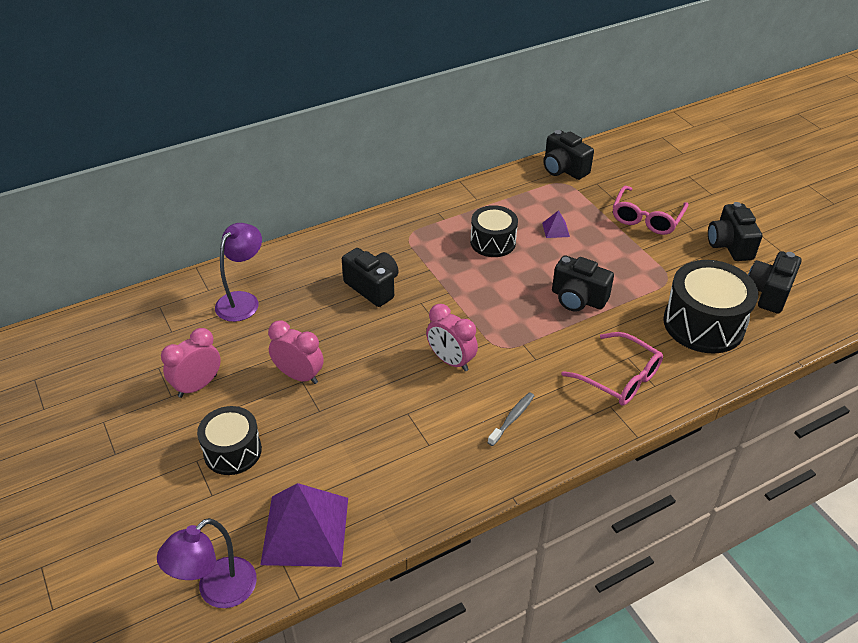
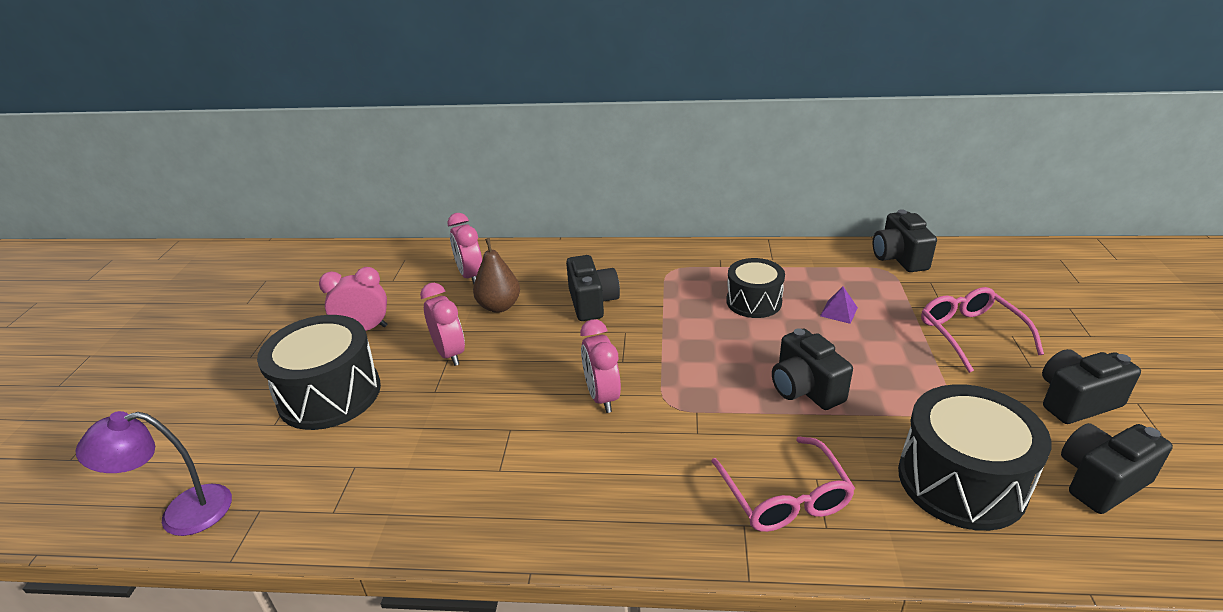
camera: 35 degrees right, 10 degrees down
(232, 451) = (330, 394): black drum -> black drum, size x1.60
(243, 300) = (470, 276): purple lamp -> pink clock
(298, 319) = (499, 306): none -> brown pear
(305, 530) = (306, 496): purple pyramid -> none
(512, 418) = (612, 484): grey toothbrush -> none
(646, 218) = (970, 334): pink glasses -> pink glasses turned 105 degrees clockwise
(729, 245) = (1075, 401): black camera -> black camera turned 45 degrees clockwise

